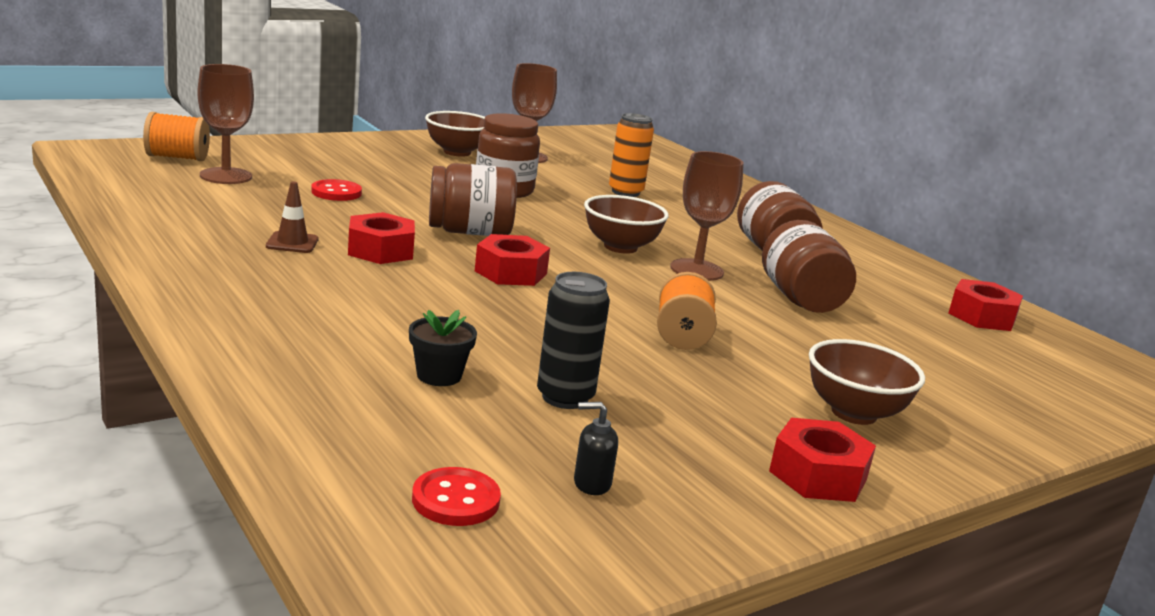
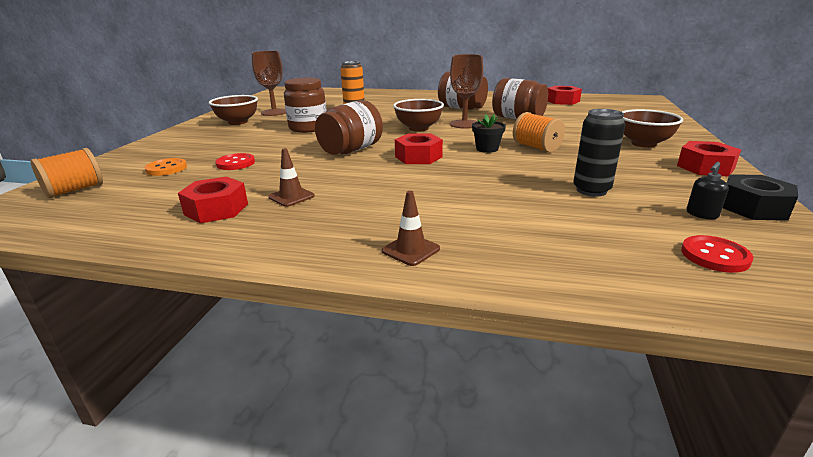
camera: 40 degrees left, 5 degrees up
(226, 176) = (143, 185): brown goblet -> none
(247, 328) = (410, 250): none -> brown traffic cone
(276, 170) = (166, 168): none -> orange button
(380, 250) = (342, 177): red nut -> red nut (216, 209)
(439, 375) = (539, 212): black flower pot -> black flower pot (487, 149)
(682, 523) = (753, 207): none -> black nut

